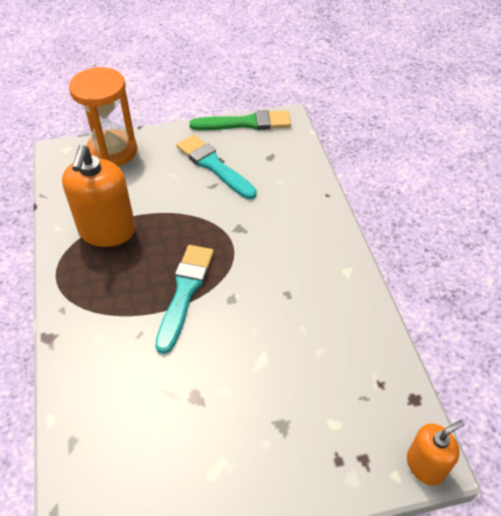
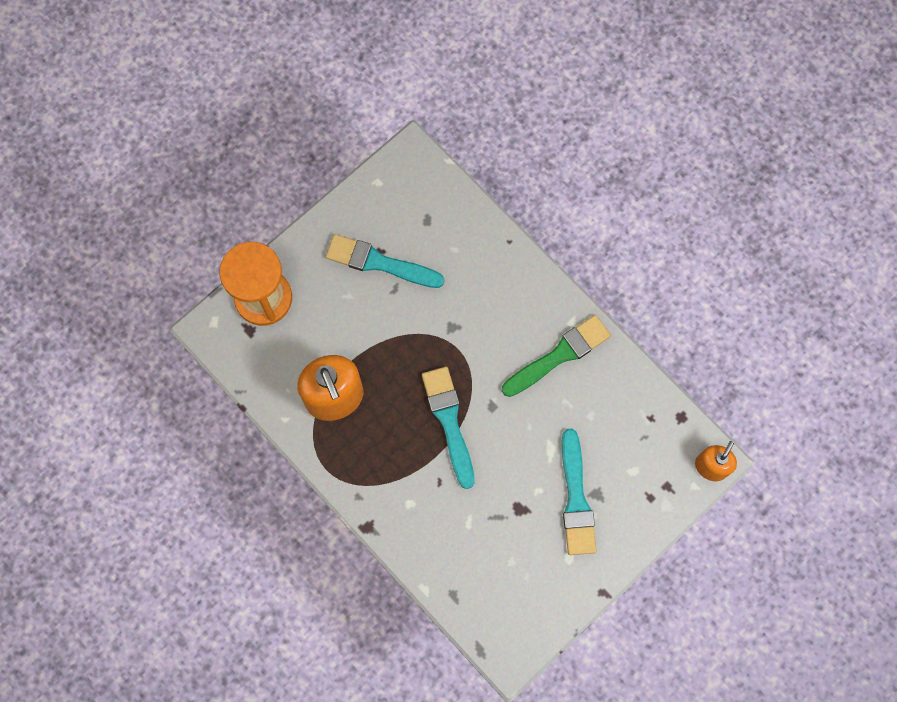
camera: 30 degrees left, 25 degrees up
(246, 123) = (373, 184): green brush -> green brush (559, 355)
(258, 418) = (576, 499): none -> turquoise brush

